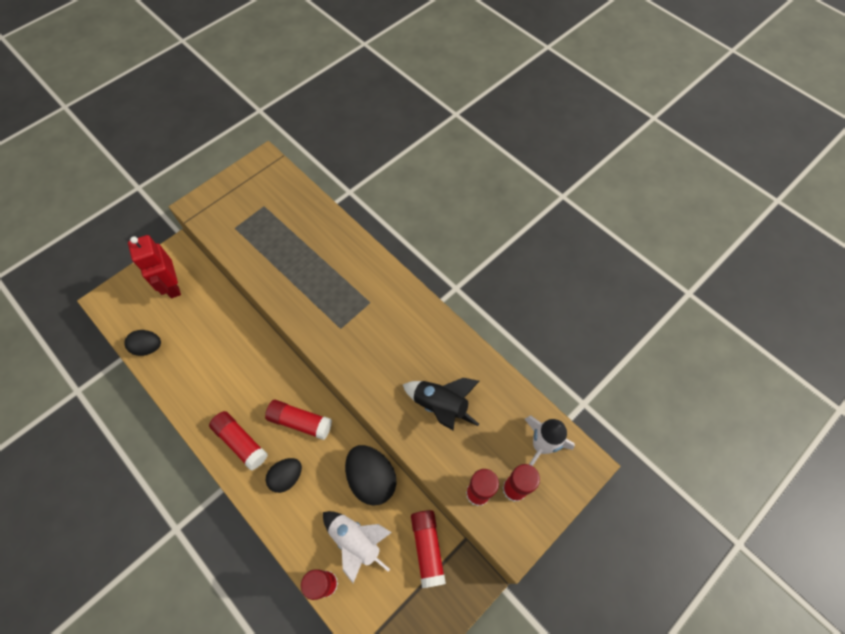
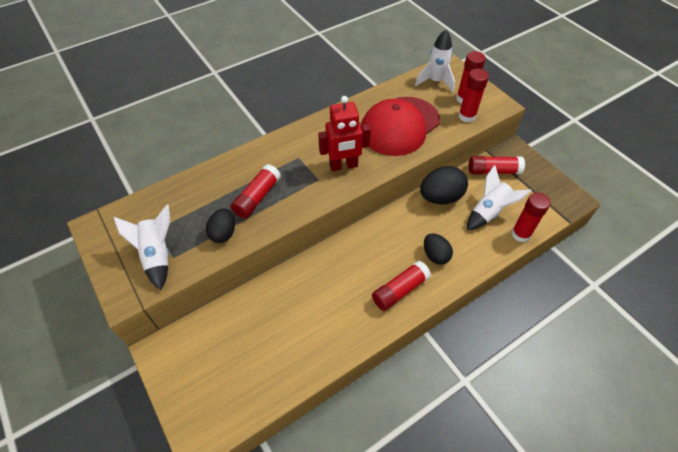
camera: 80 degrees left, 10 degrees down
(148, 347) = (278, 381): black egg -> black egg (223, 233)
(172, 286) = (205, 355): red robot -> red robot (343, 166)
(235, 215) = (157, 255): none -> white rocket
(300, 422) = (386, 242): red glue stick -> red glue stick (257, 197)
(440, 406) = (399, 126): black rocket -> red cap

